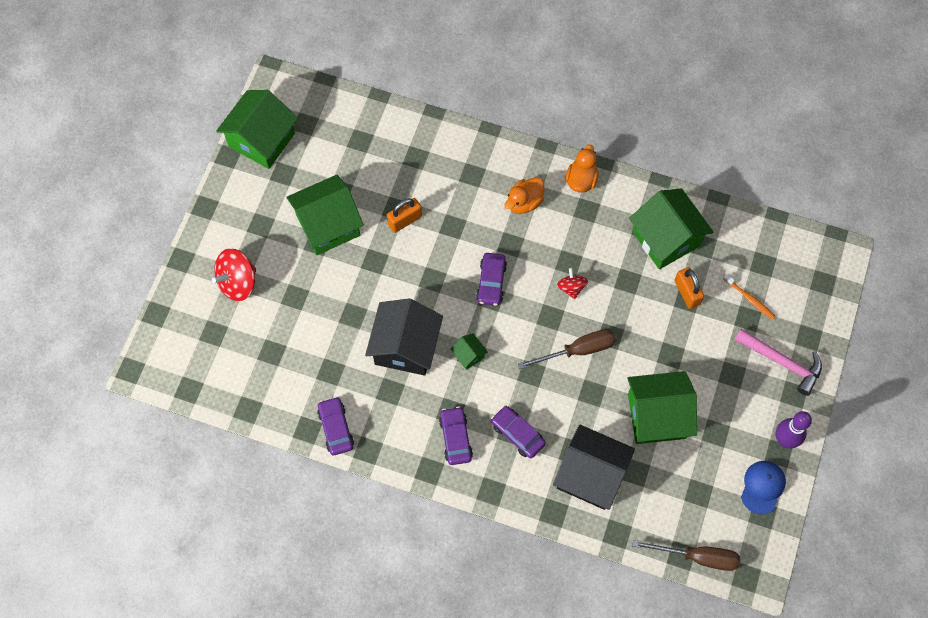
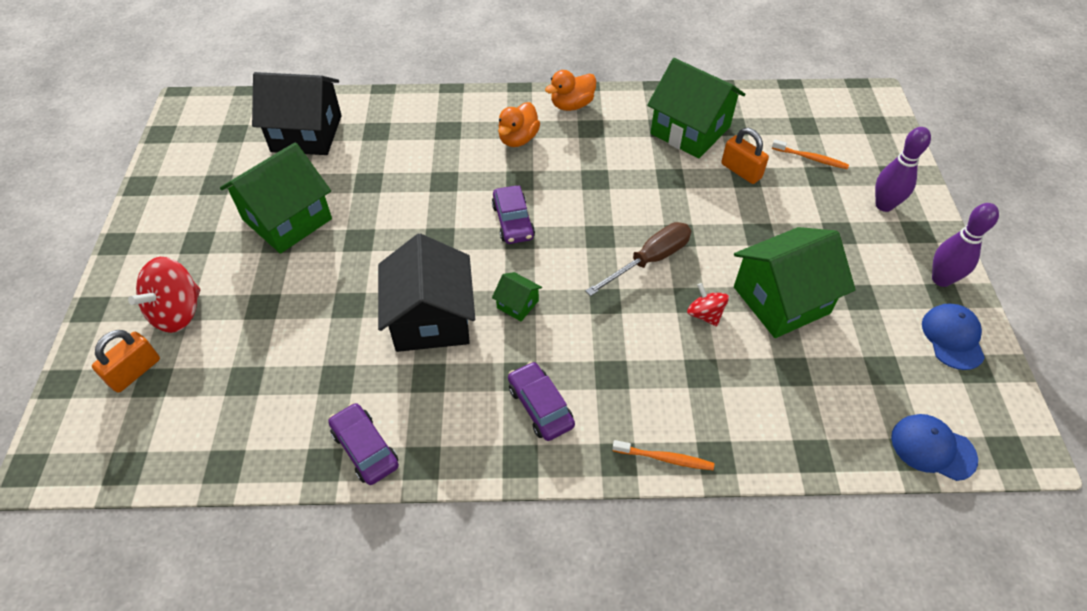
camera: 20 degrees left, 15 degrees down
(262, 140) = (181, 160): green house -> none
(404, 220) = (383, 190): orange padlock -> orange padlock (135, 372)
(517, 434) = (621, 375): purple car -> none
(520, 501) = (664, 458): none -> orange toothbrush
(571, 287) = (610, 201): red spinning top -> red spinning top (705, 314)
(581, 180) = (572, 105): orange duck -> orange duck turned 120 degrees counterclockwise
(591, 475) = (739, 393): black house -> black house (307, 133)
(697, 557) = (933, 448): brown screwdriver -> blue cap
(782, 362) = (884, 205): pink hammer -> purple bowling pin

